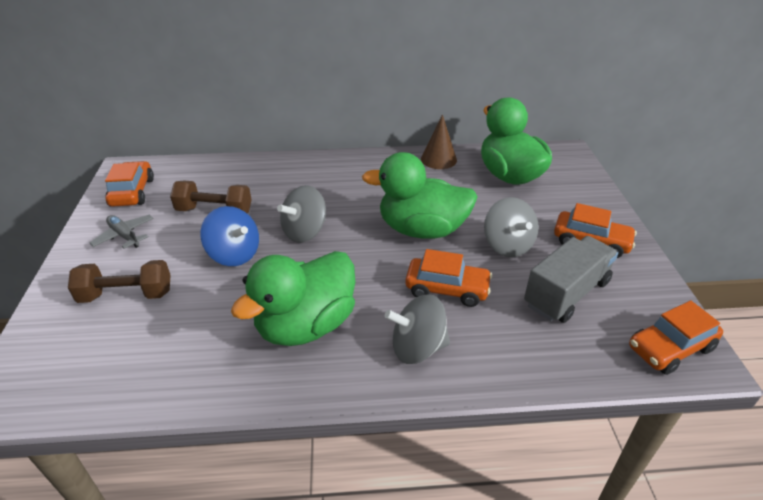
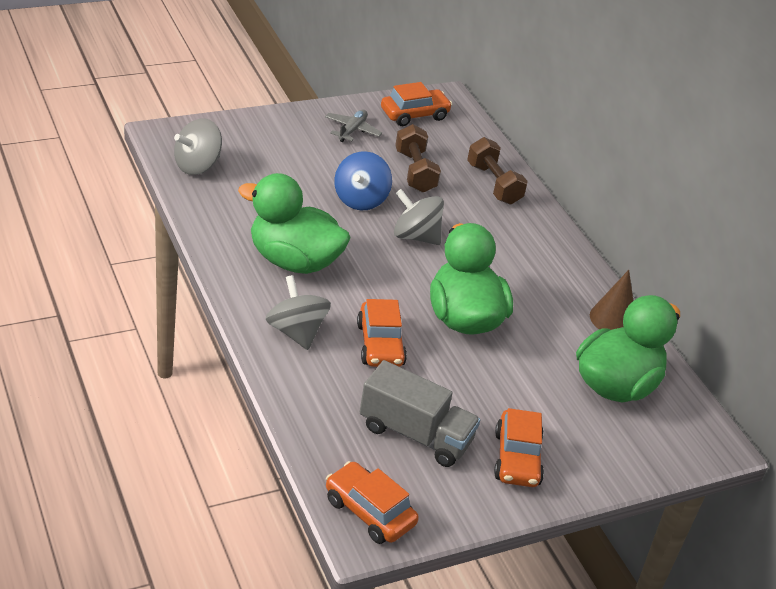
camera: 65 degrees right, 0 degrees up
(126, 295) = (283, 155): brown dumbbell -> brown dumbbell (493, 184)
(507, 245) = (472, 387): grey spinning top -> grey spinning top (197, 166)

